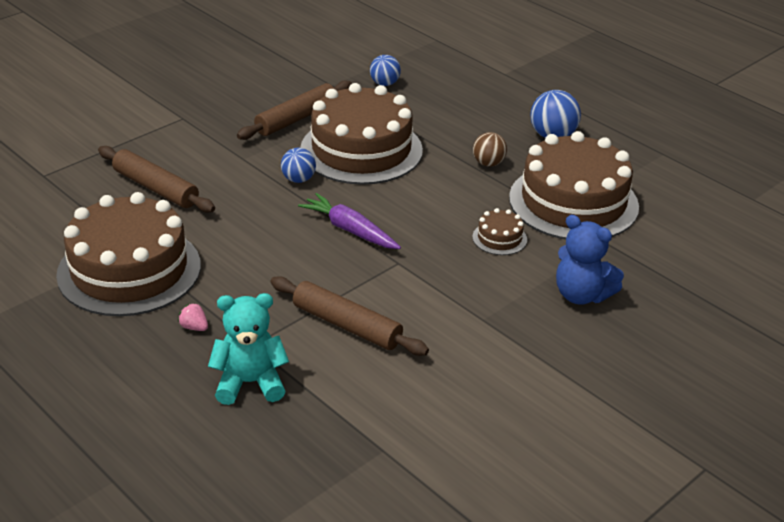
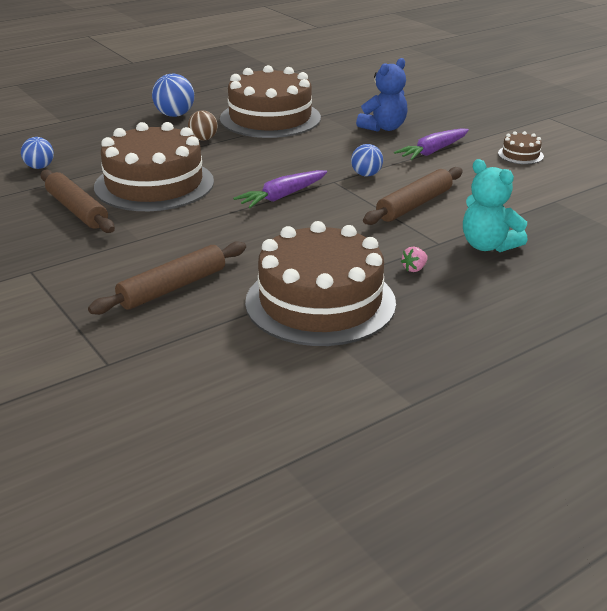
camera: 80 degrees left, 5 degrees down
(250, 383) = (488, 246): turquoise teddy bear -> turquoise teddy bear turned 45 degrees counterclockwise
(298, 179) = (191, 214): blue ball -> blue ball (366, 175)
(499, 238) = (310, 145): brown cake -> brown cake (520, 155)
(514, 340) = (433, 151): none -> purple carrot

